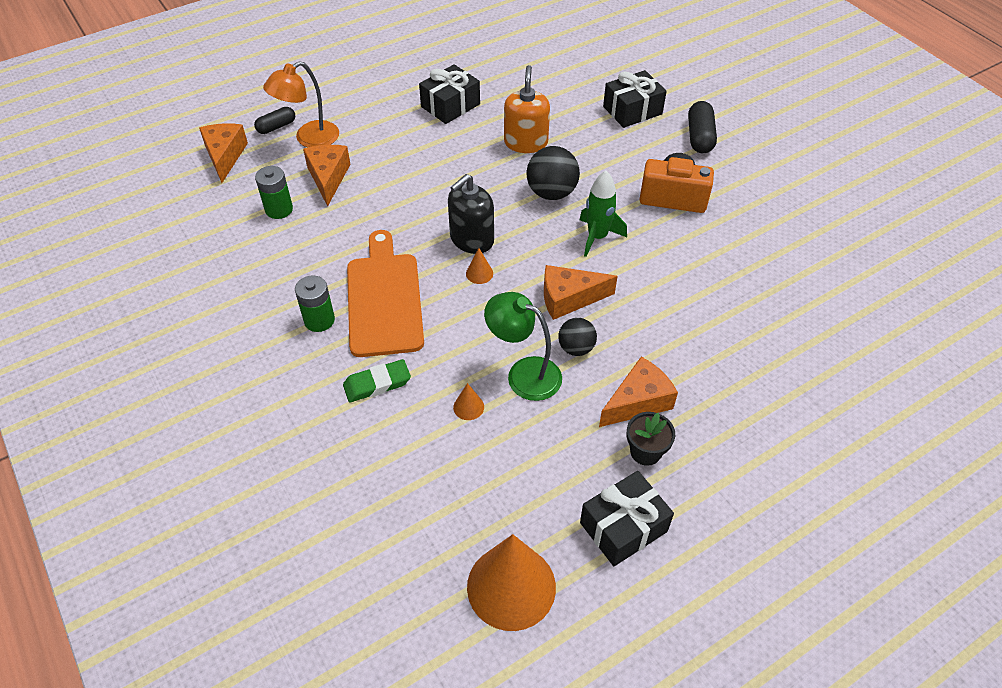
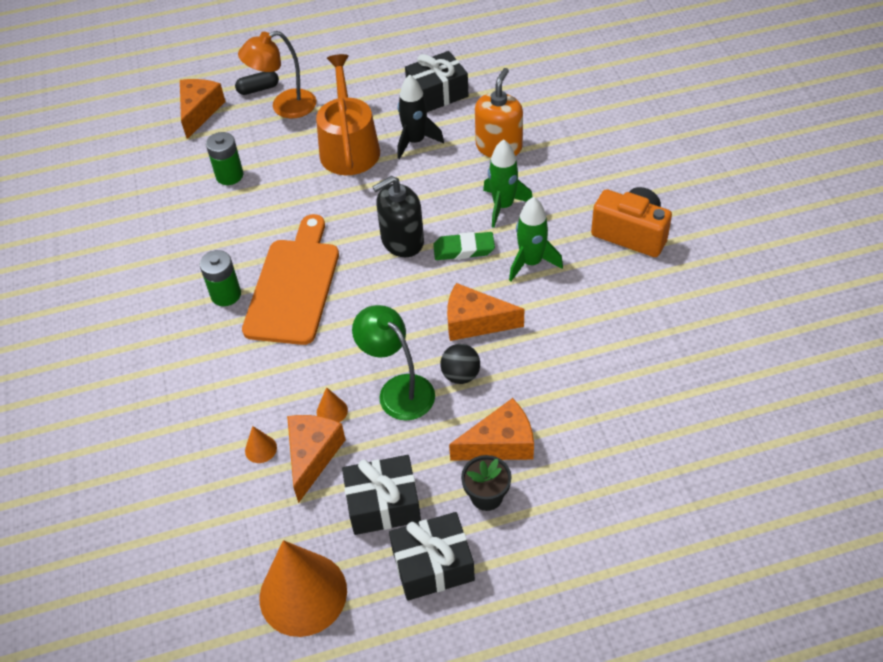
camera: 20 degrees right, 0 degrees up
(328, 178) = (288, 151): orange cheese -> orange cheese (312, 456)
(377, 384) = (255, 369): green eraser -> green eraser (464, 249)
(386, 165) = (349, 147): none -> orange watering can
(447, 150) = (415, 141): none -> black rocket
(479, 273) = (396, 278): orange cone -> orange cone (260, 449)
(551, 193) = (503, 206): black ball -> green rocket
(632, 110) = (628, 129): black gift -> black gift (383, 504)
(699, 137) = (689, 171): black capsule -> none

